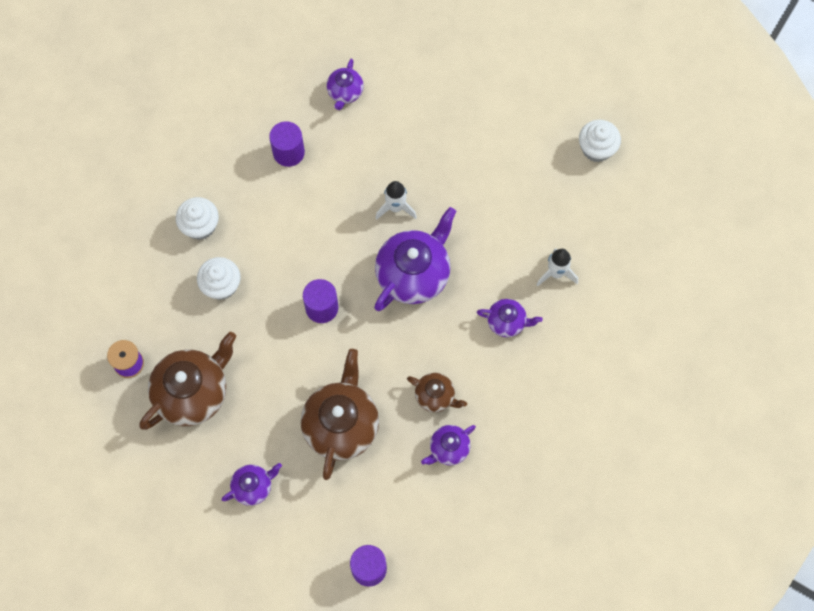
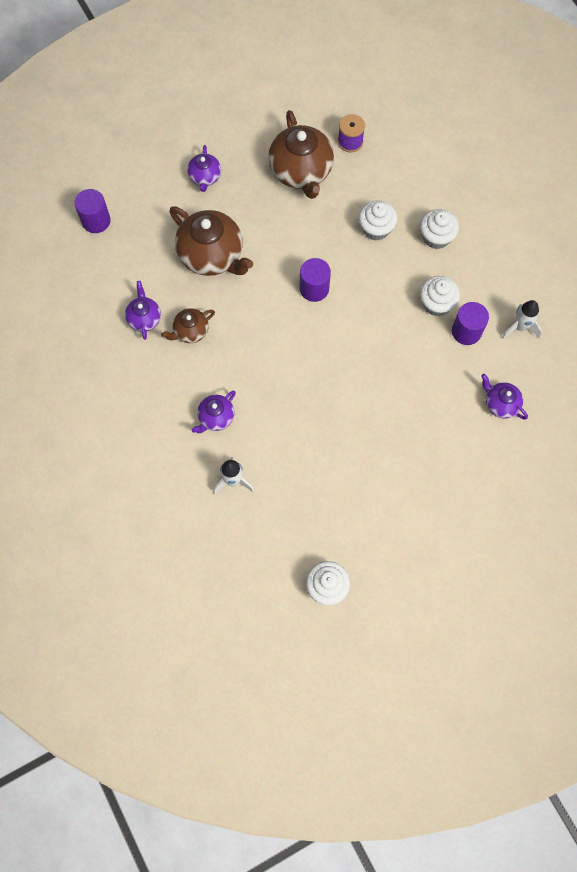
camera: 120 degrees right, 0 degrees up
(274, 191) = (436, 304): none -> white cupcake
(395, 207) = (368, 387): white rocket -> white rocket (520, 327)
(414, 274) = (301, 370): purple teapot -> none

